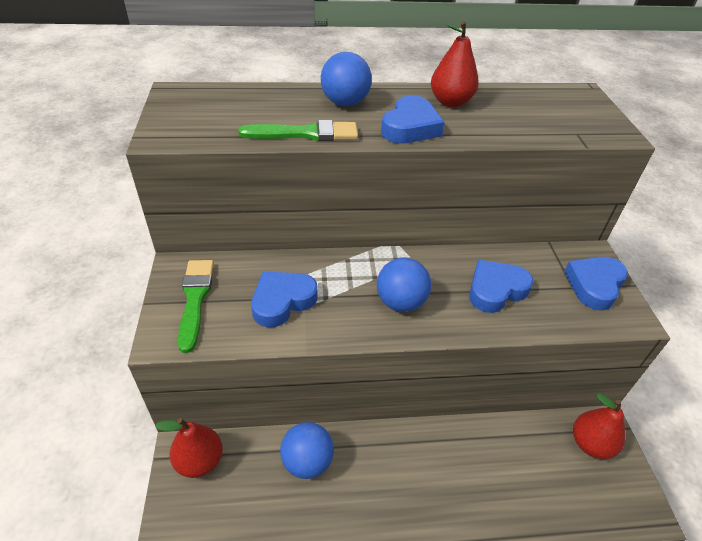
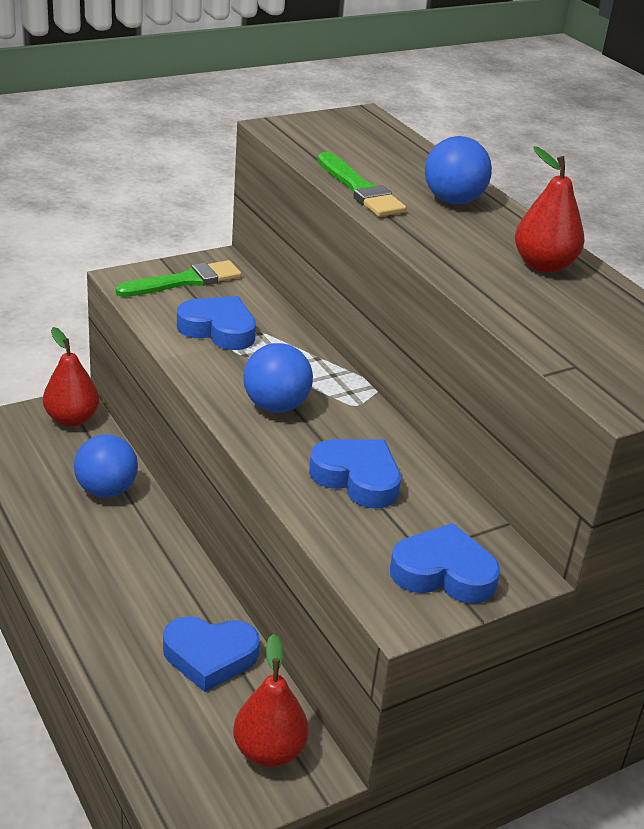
camera: 65 degrees right, 10 degrees down
(410, 127) = (444, 245): blue heart -> blue heart (210, 656)

